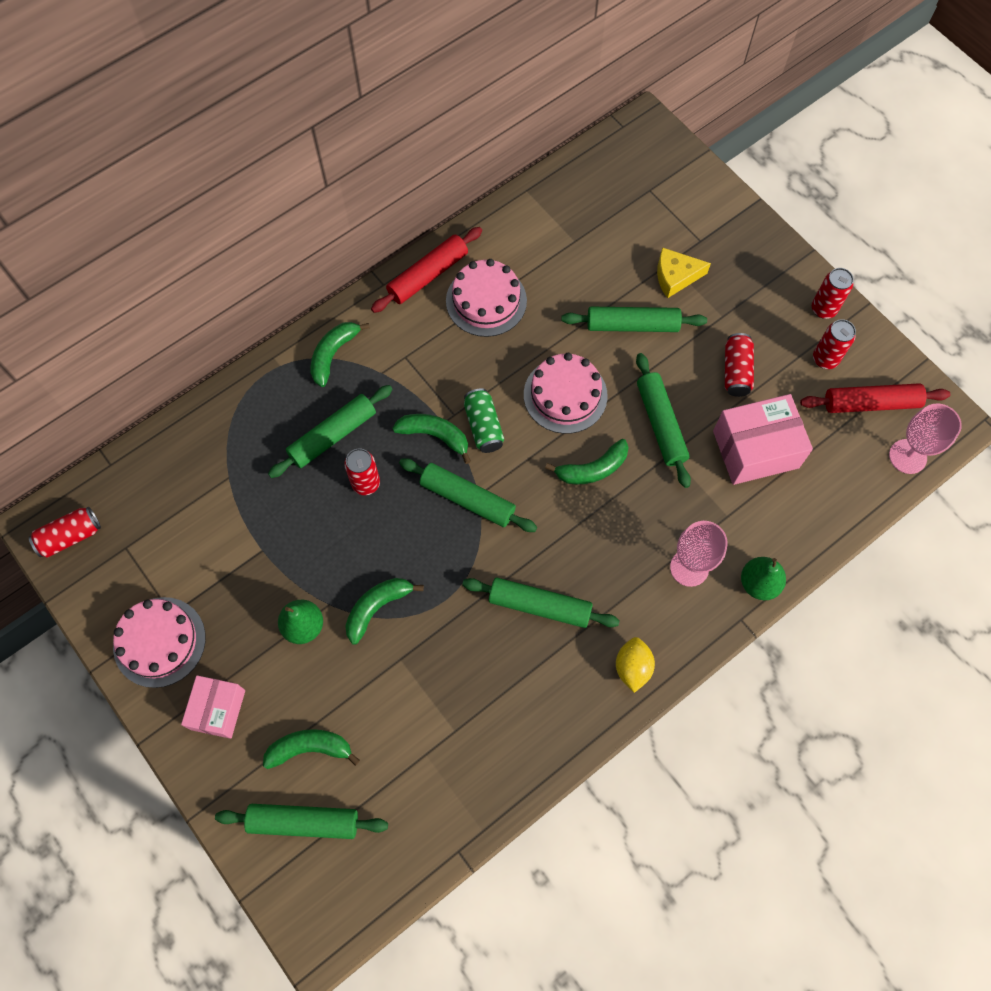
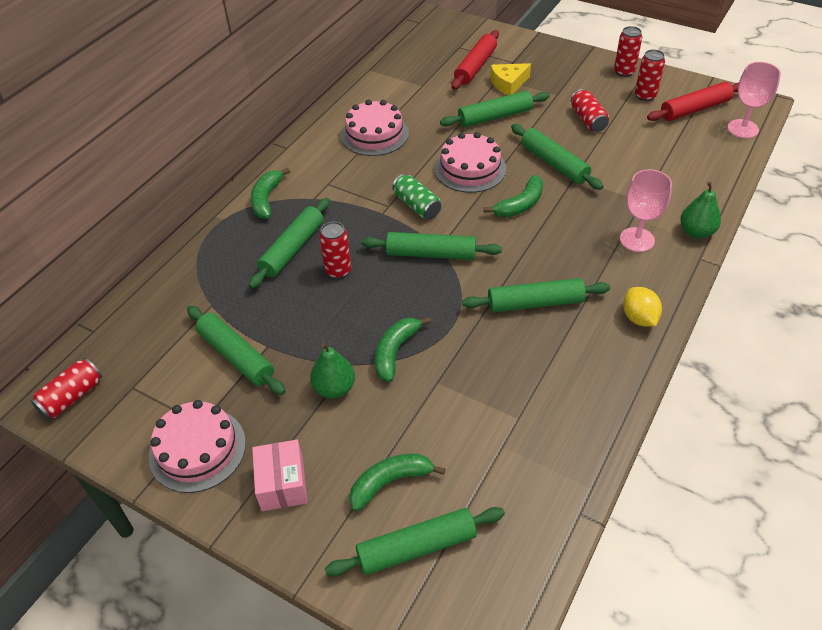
camera: 20 degrees left, 20 degrees down
(229, 550) = (236, 356): none -> green rolling pin
(428, 275) = (320, 133): red rolling pin -> red rolling pin (475, 66)
(435, 435) = (380, 223): green banana -> none
(755, 449) = (634, 157): pink box -> none

